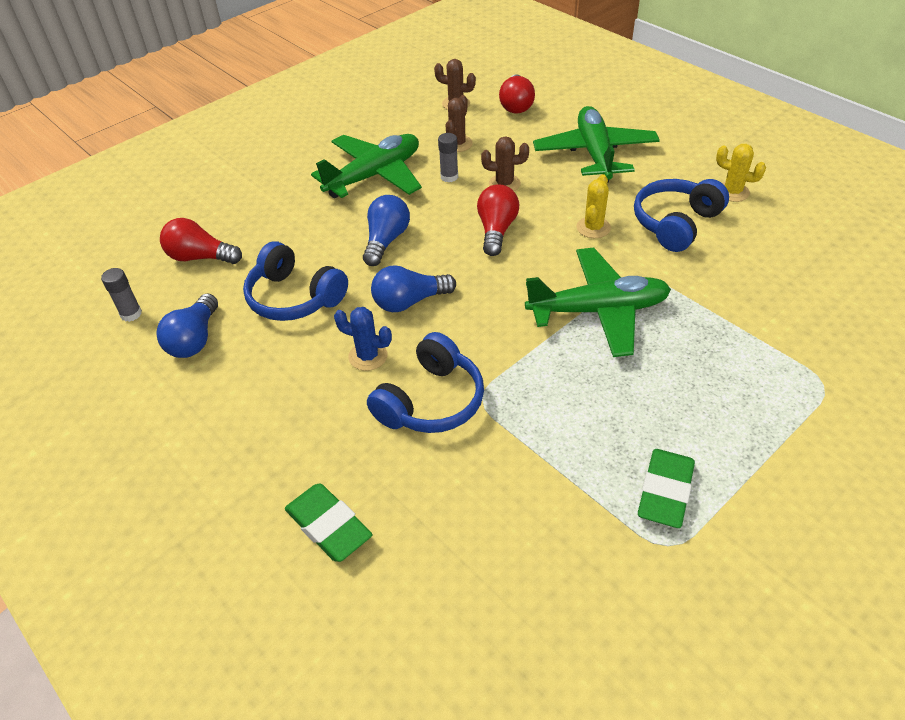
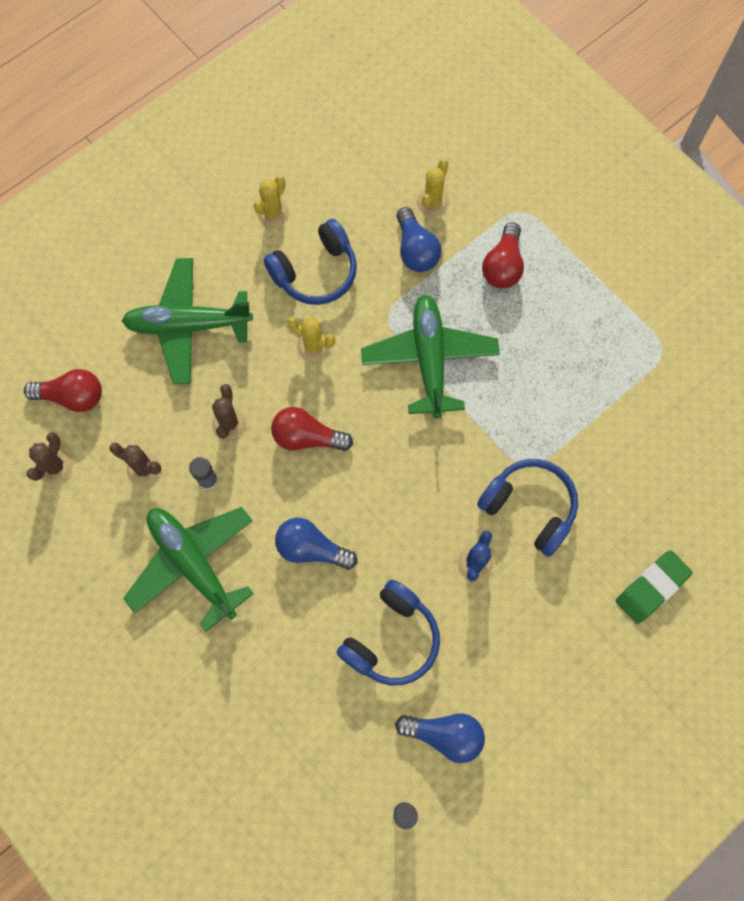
camera: 90 degrees left, 25 degrees up
(200, 257) = (319, 751): red light bulb -> red light bulb (503, 266)
(409, 302) = (406, 525): blue light bulb -> blue light bulb (416, 250)
(665, 492) = (618, 343): green eraser -> none
(676, 223) = (315, 272): blue headphones -> blue headphones turned 75 degrees counterclockwise
(800, 304) = (432, 201): none -> yellow cactus

